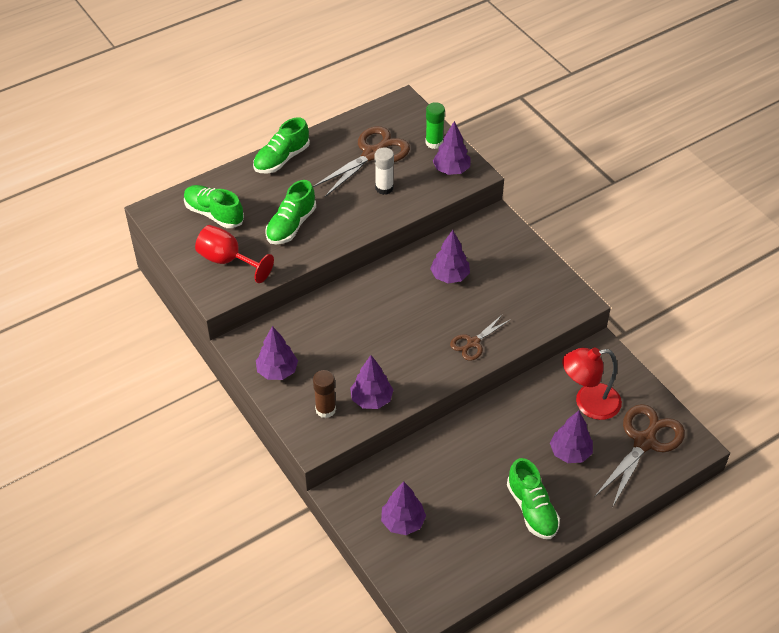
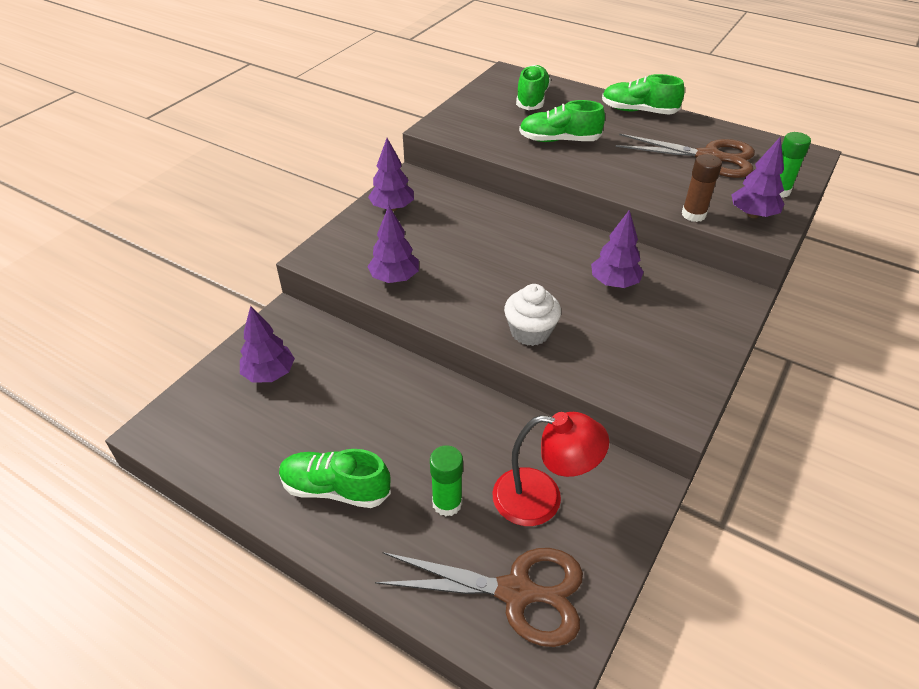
camera: 65 degrees right, 5 degrees down
(228, 261) = (482, 122): red goblet -> none
(325, 409) = (362, 251): brown glue stick -> brown glue stick (693, 214)
(384, 188) = (670, 178): white glue stick -> none
(473, 343) = (530, 332): brown scissors -> white cupcake
(532, 509) = (335, 489): green shoe -> green shoe turned 60 degrees clockwise
(570, 452) = (447, 503): purple tree -> green glue stick
(588, 403) = (542, 498): red lamp -> red lamp turned 135 degrees clockwise

